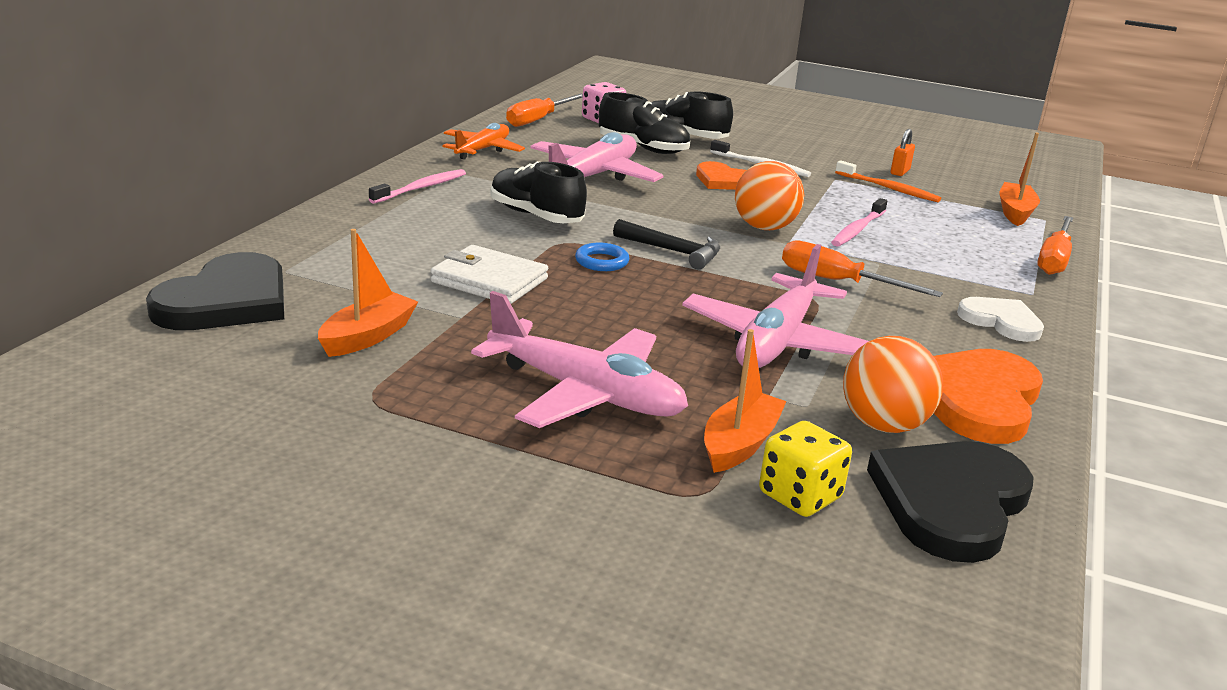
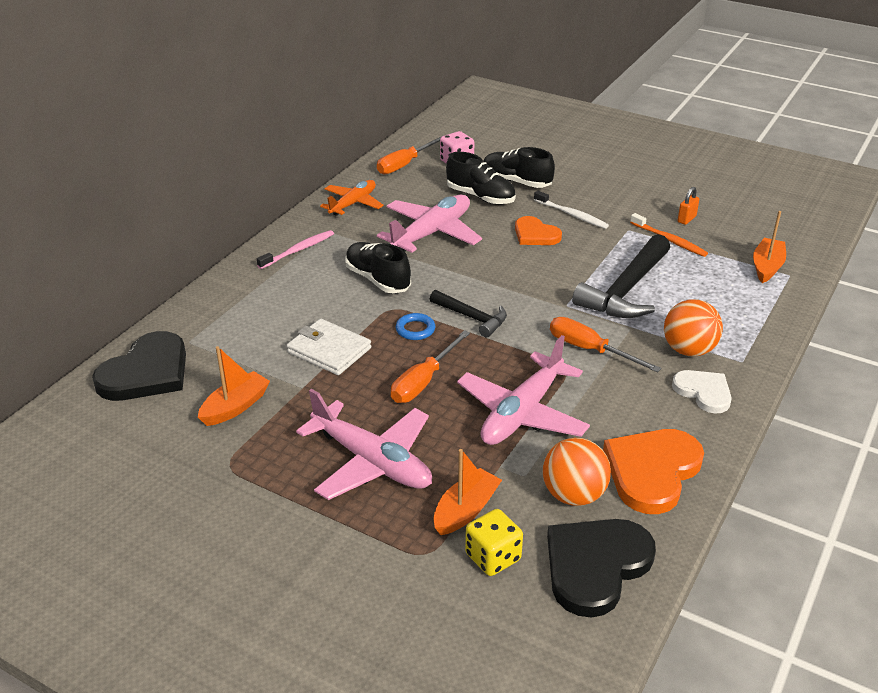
camera: 10 degrees right, 10 degrees up
(764, 227) = (551, 289): orange ball -> orange ball (688, 350)
(858, 229) = (626, 290): pink toothbrush -> black hammer
(1054, 259) = (776, 322): orange screwdriver -> orange screwdriver (423, 381)

